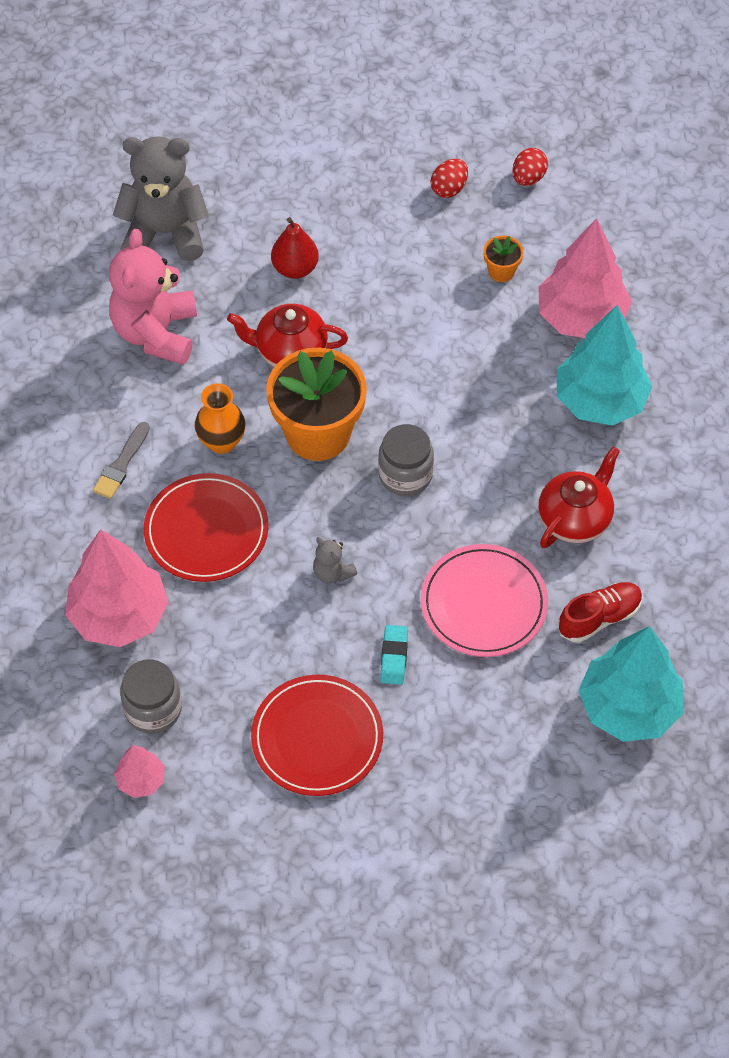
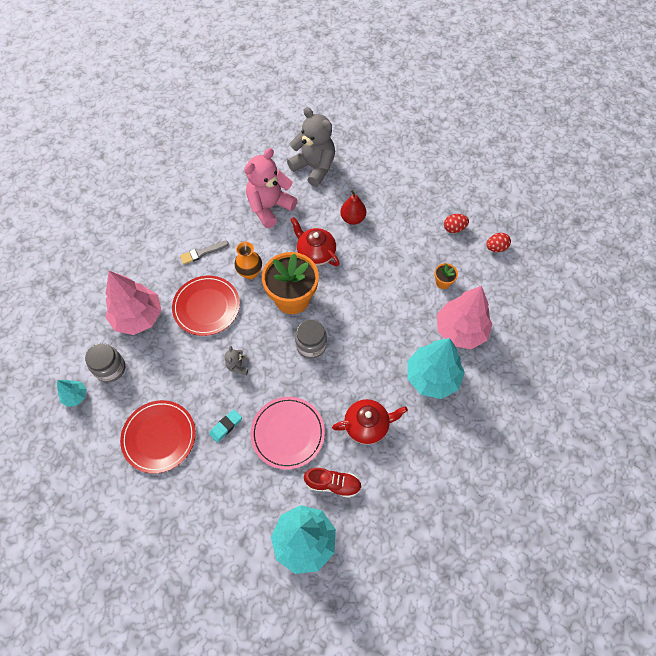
camera: 40 degrees right, 5 degrees up
(141, 780) = (75, 396): pink tree -> turquoise tree

